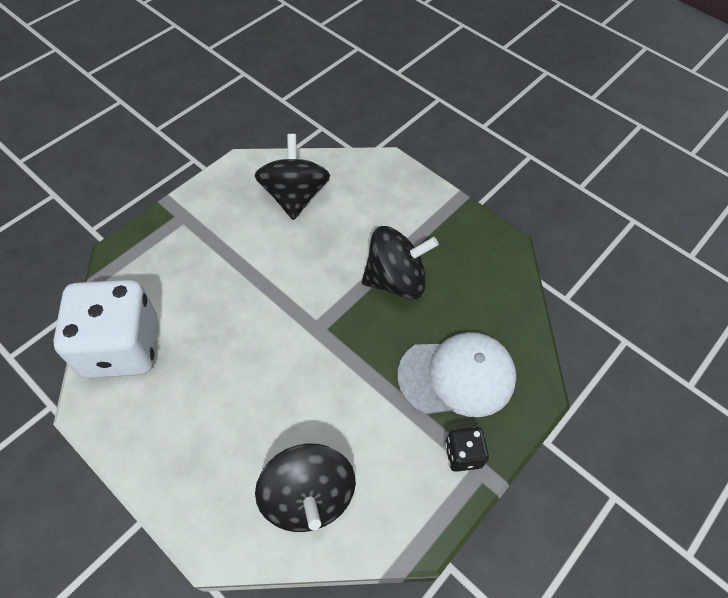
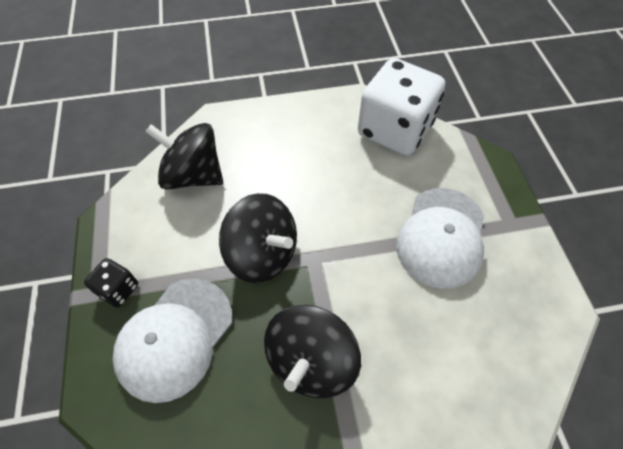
camera: 130 degrees right, 0 degrees up
(230, 253) = (441, 237): none -> white cap
(294, 196) = (487, 335): black spinning top -> black spinning top (262, 254)

